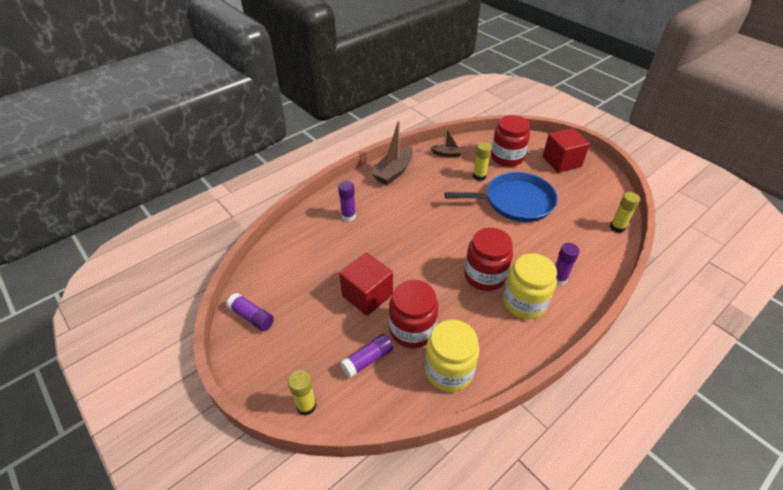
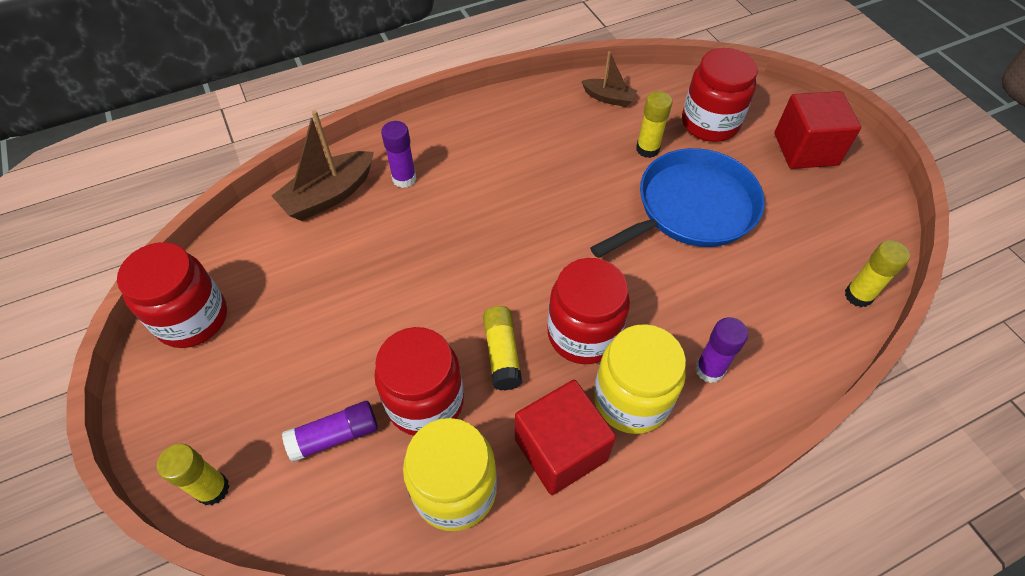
camera: 15 degrees right, 10 degrees up
(252, 317) = (192, 318): purple glue stick -> red jar
(367, 295) = (379, 323): red cube -> red cube (560, 449)
(394, 172) = (507, 114): brown boat -> brown boat (329, 195)
(444, 295) = (502, 353): none -> yellow glue stick
(515, 201) = (691, 208): blue pan -> blue pan turned 45 degrees counterclockwise

